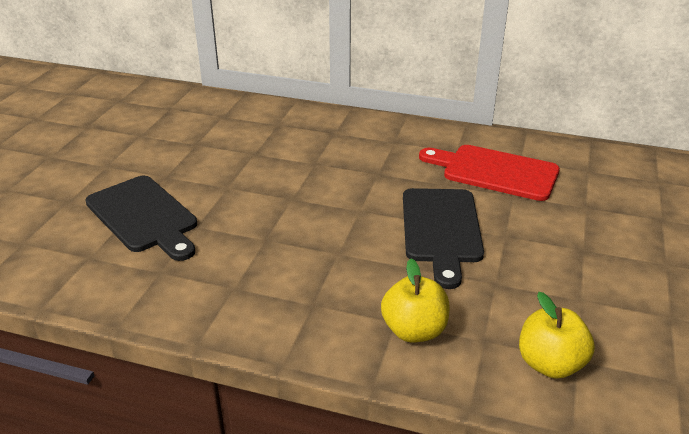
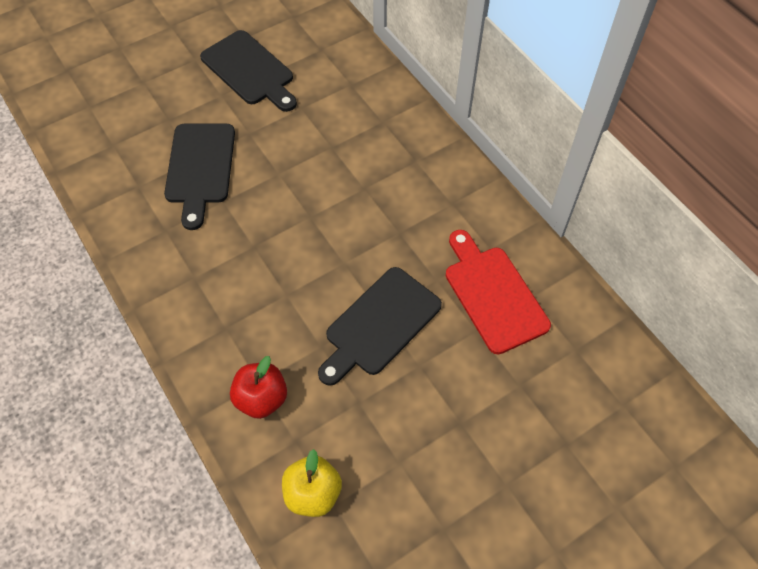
camera: 40 degrees right, 25 degrees up
(117, 142) = (250, 71): none -> black cutting board
(414, 330) = (261, 398): yellow apple -> red apple

